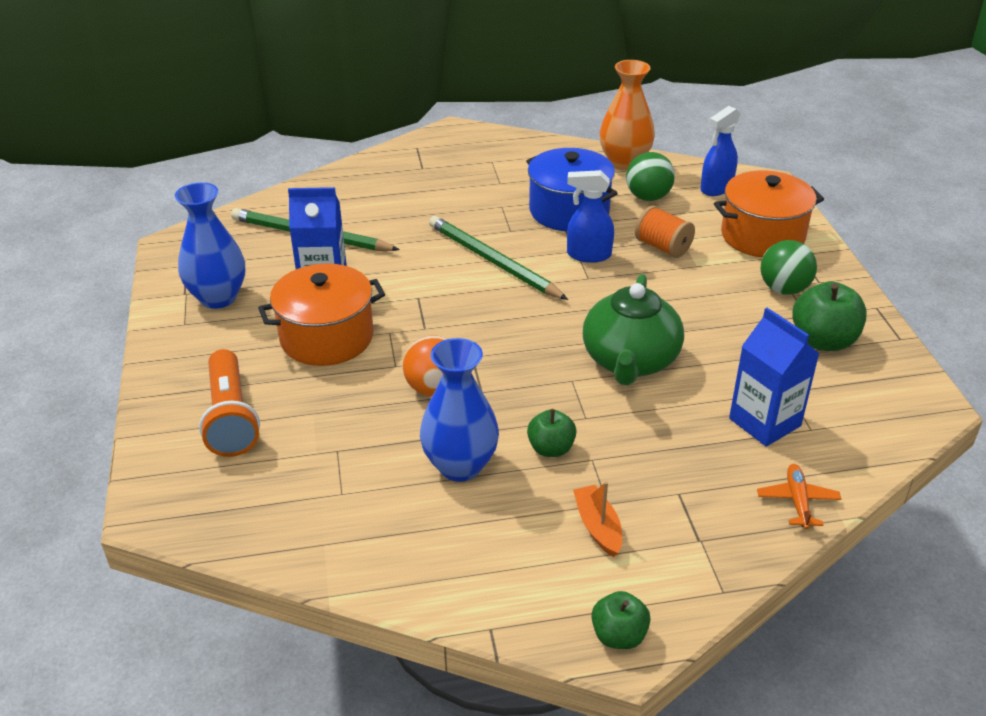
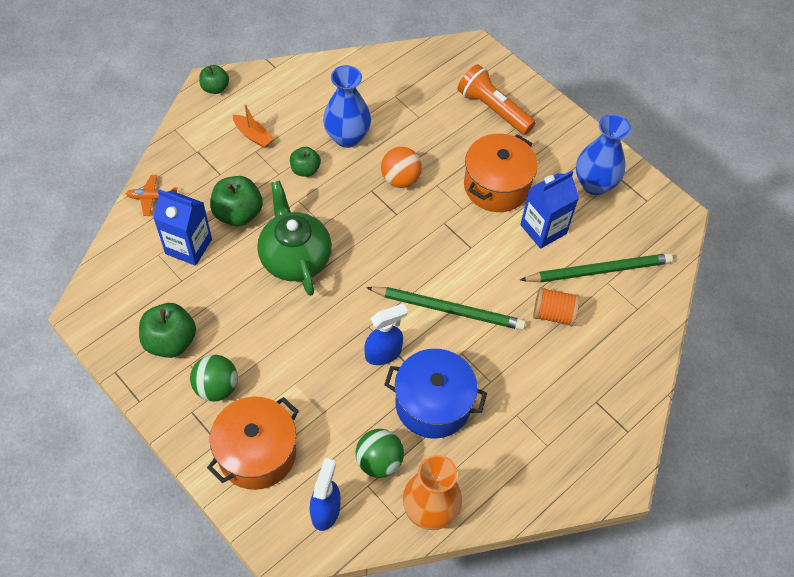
camera: 145 degrees right, 20 degrees up
(662, 247) = (332, 393): orange spool -> orange spool (553, 314)
(677, 433) = (238, 213): none -> green apple
(797, 501) = (152, 198): orange plane -> orange plane turned 120 degrees clockwise

